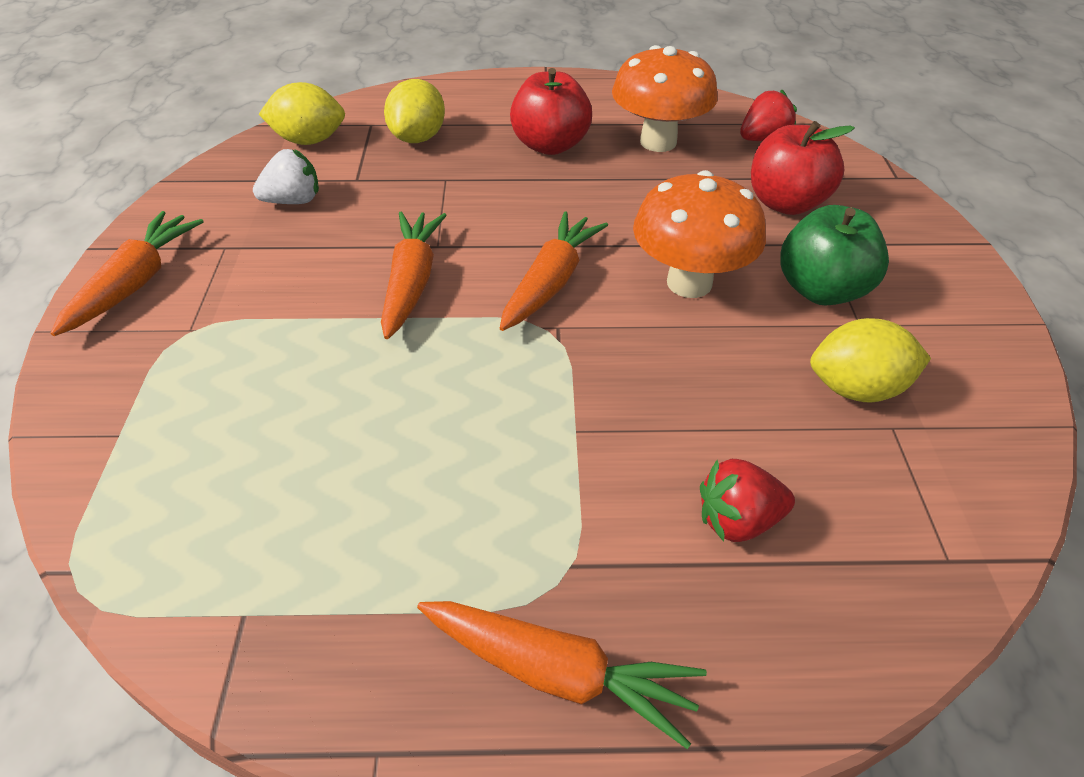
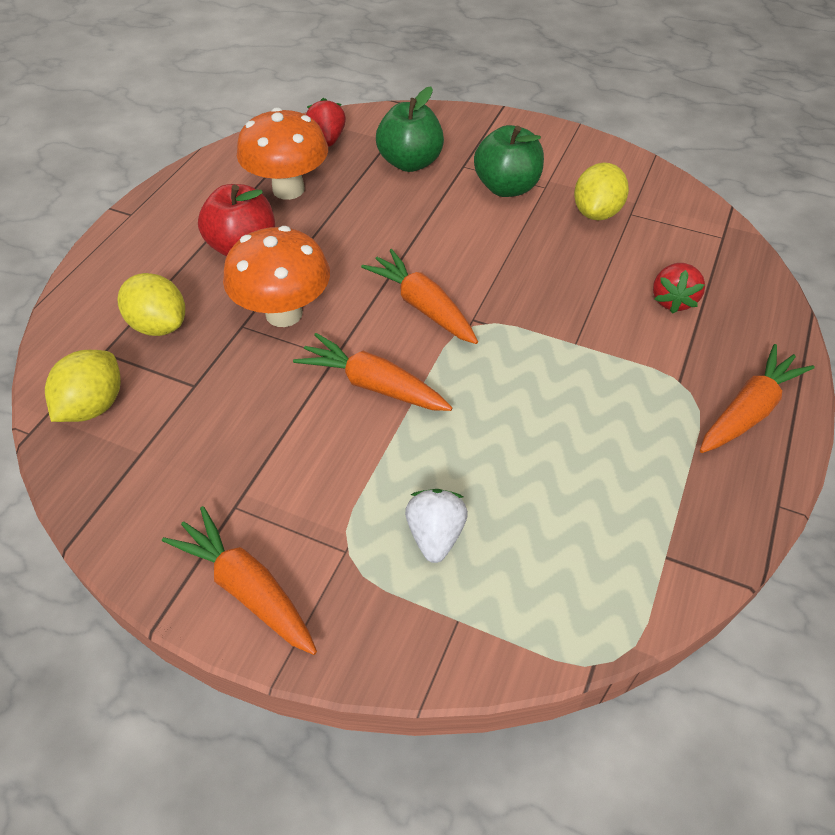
camera: 65 degrees left, 5 degrees up
(293, 201) = (195, 439): white strawberry -> white strawberry (435, 535)
(689, 283) = (465, 240): orange mushroom -> orange mushroom (284, 313)
(786, 203) = (410, 162): red apple -> green apple

